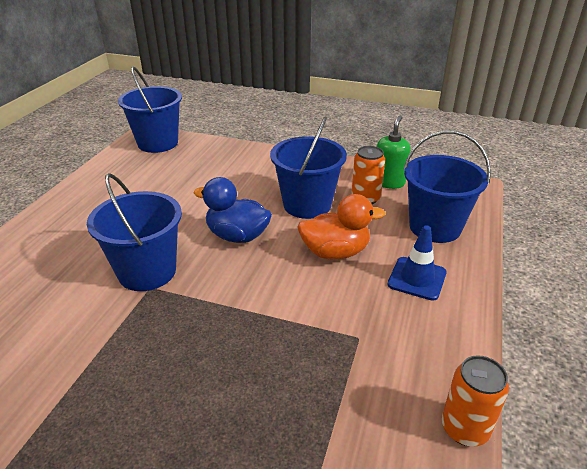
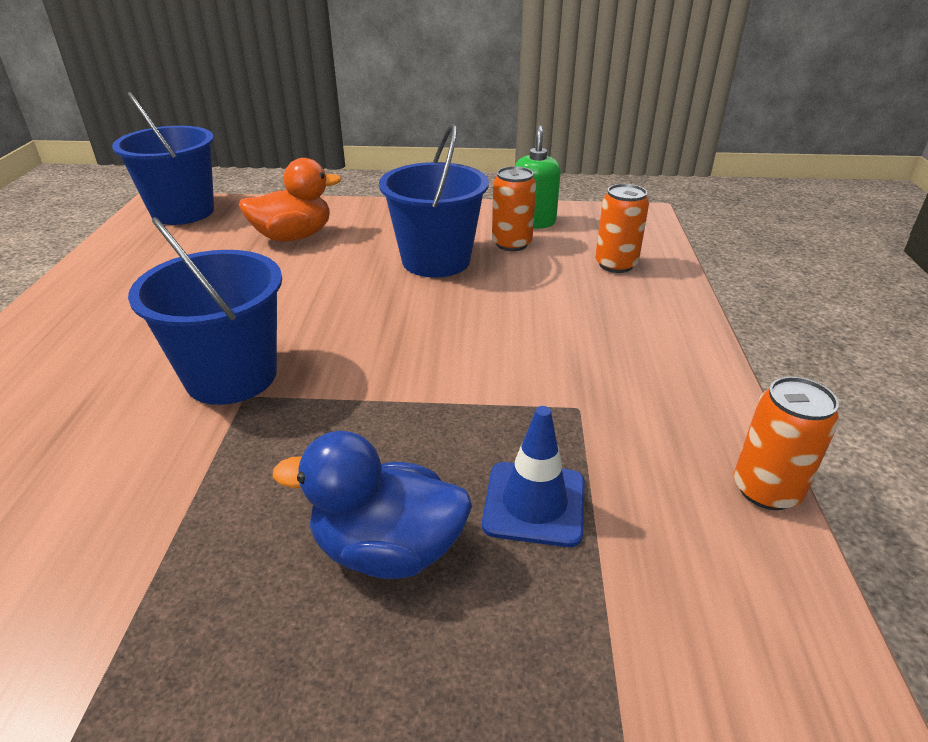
camera: 15 degrees left, 0 degrees up
(237, 236) = (352, 311): blue duck -> blue duck (387, 549)
(335, 252) = (500, 311): orange duck -> orange duck (293, 237)
(417, 278) = (621, 326): blue traffic cone -> blue traffic cone (534, 503)
(435, 227) = (616, 264): blue bucket -> orange can

